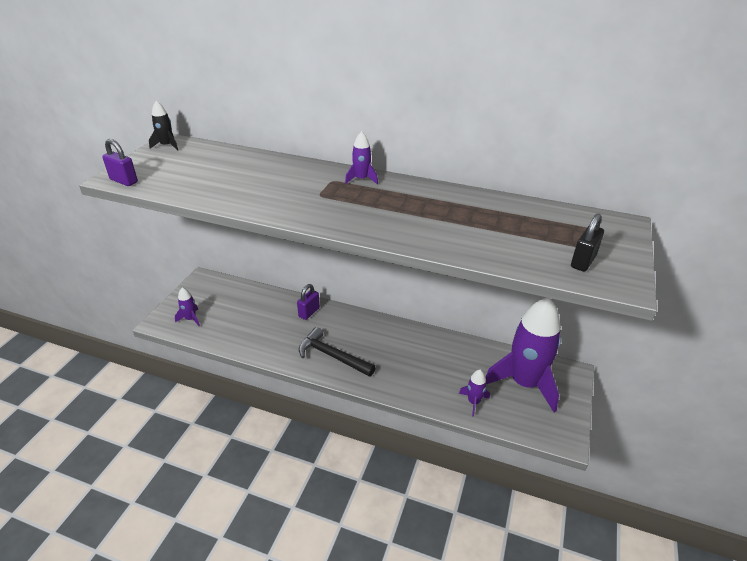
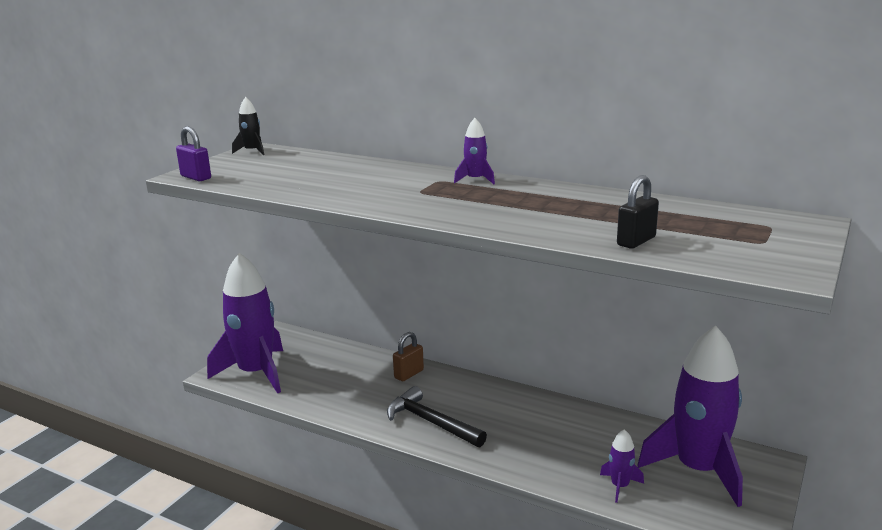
camera: 10 degrees right, 15 degrees down
(190, 319) = (256, 373): purple rocket -> purple rocket, size x2.43
(309, 312) = (409, 374): purple padlock -> brown padlock
(583, 261) = (743, 252): black padlock -> black padlock (636, 241)

